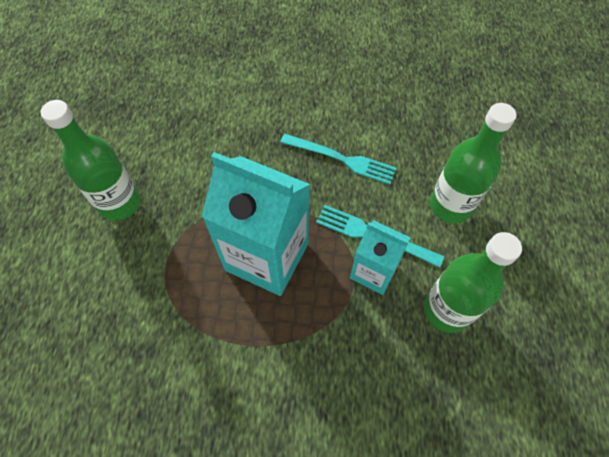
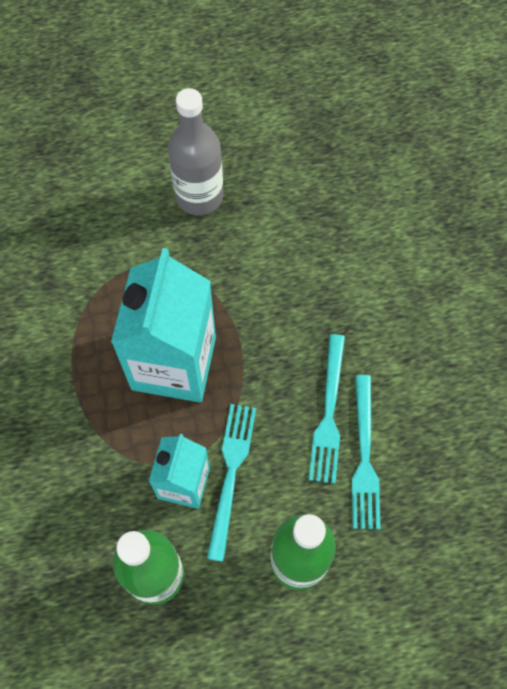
camera: 75 degrees right, 5 degrees up
(120, 203) = (199, 196): green bottle -> grey bottle
(380, 146) = (364, 456): none -> turquoise fork

